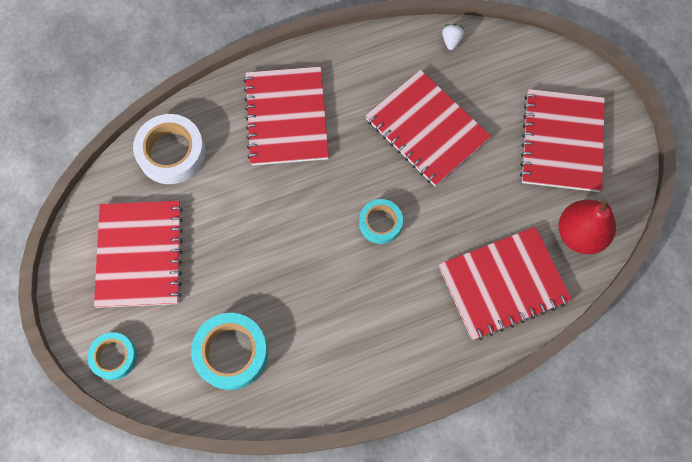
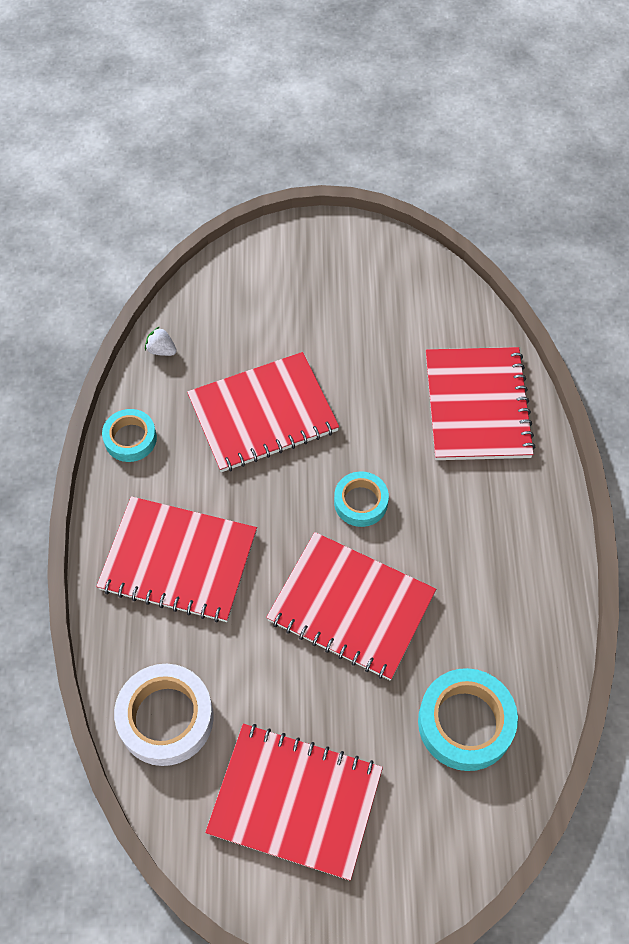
camera: 70 degrees left, 10 degrees down
(114, 357) = (425, 875): turquoise tape -> turquoise tape (130, 439)
(561, 141) = (334, 291): red notebook -> red notebook (351, 607)
(579, 234) = (446, 315): red pear -> none

